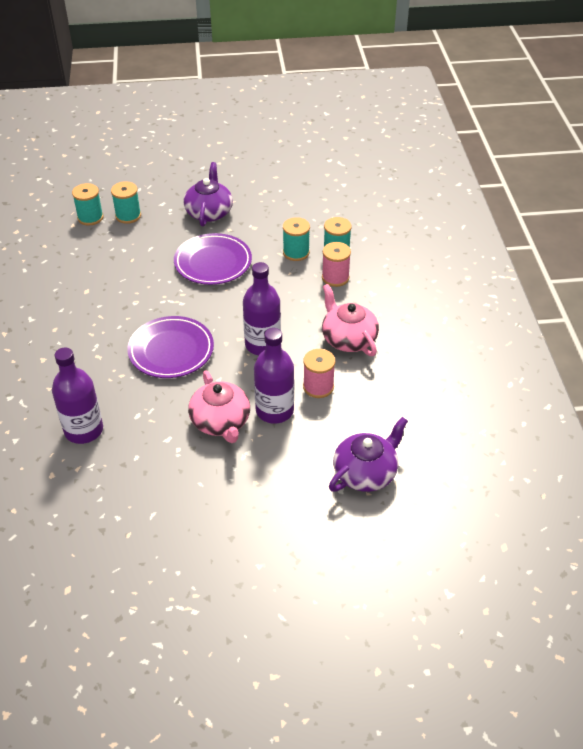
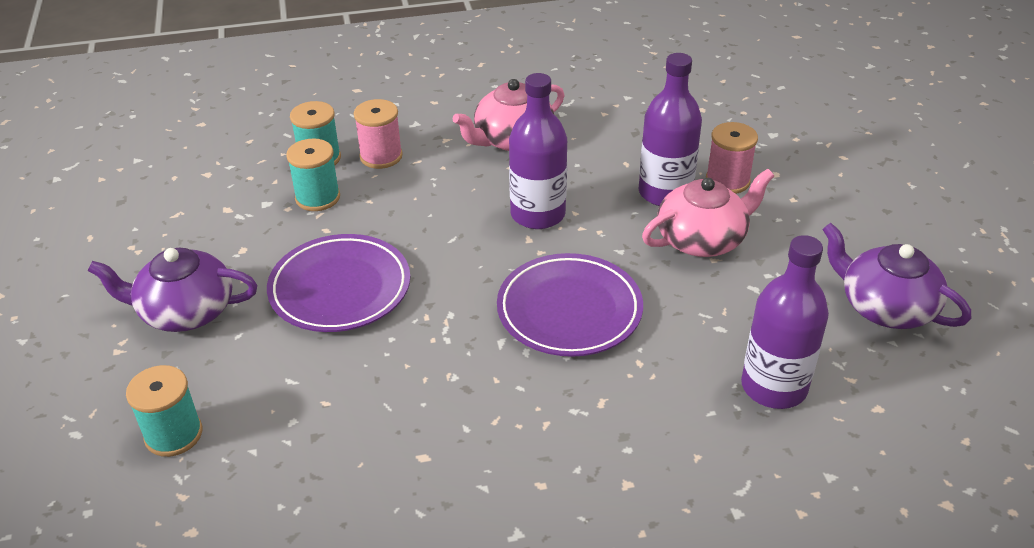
camera: 95 degrees left, 5 degrees down
(90, 217) = (168, 502): turquoise spool -> none
(318, 387) = (610, 159): pink spool -> pink spool (727, 181)
(366, 472) = (739, 117): purple teapot -> purple teapot (885, 307)

